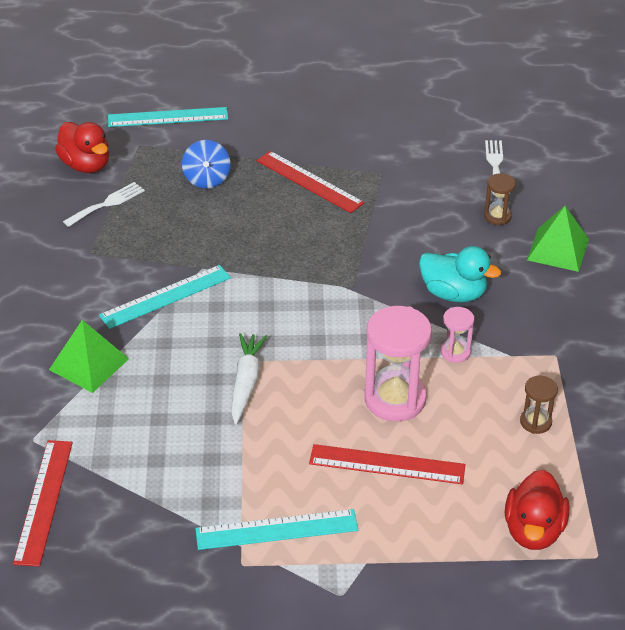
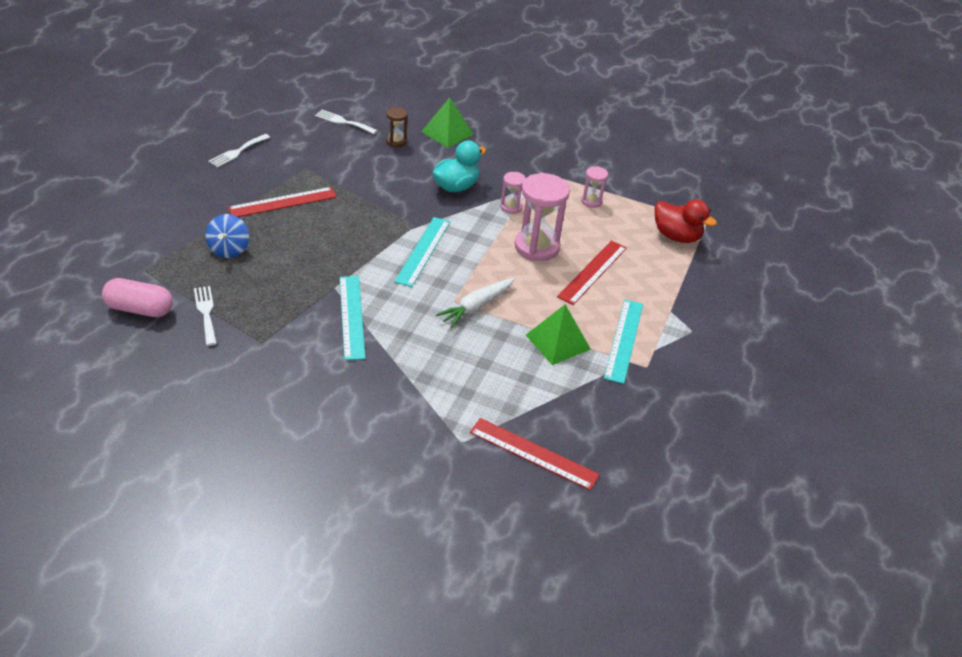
camera: 70 degrees left, 0 degrees up
(86, 165) = (140, 309): red duck -> pink capsule
(89, 364) = (397, 383): green pyramid -> green pyramid (558, 342)
(168, 117) = (124, 243): turquoise ruler -> turquoise ruler (423, 251)
(207, 179) = (229, 249): blue spinning top -> blue spinning top turned 75 degrees clockwise
(246, 382) = (476, 307): white carrot -> white carrot turned 75 degrees counterclockwise
(366, 119) = (237, 152): none -> white fork
(535, 422) = (591, 201): brown hourglass -> pink hourglass

